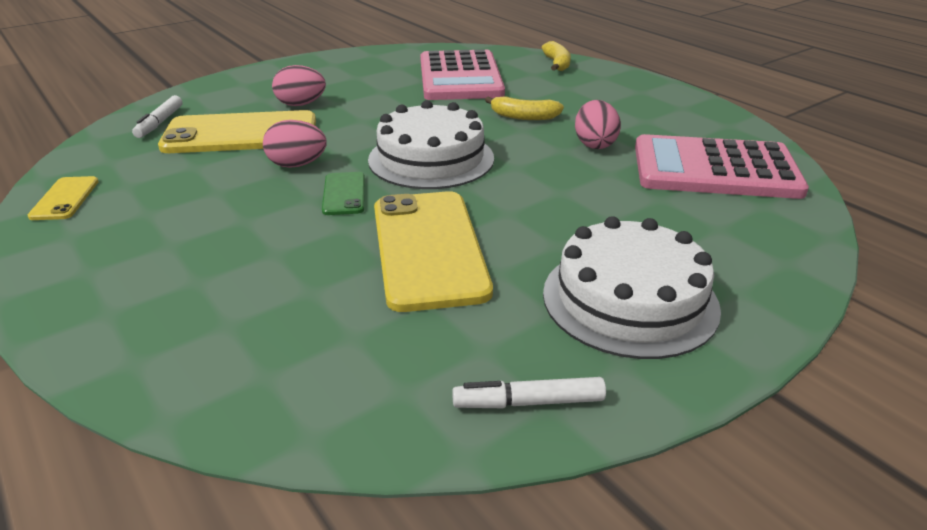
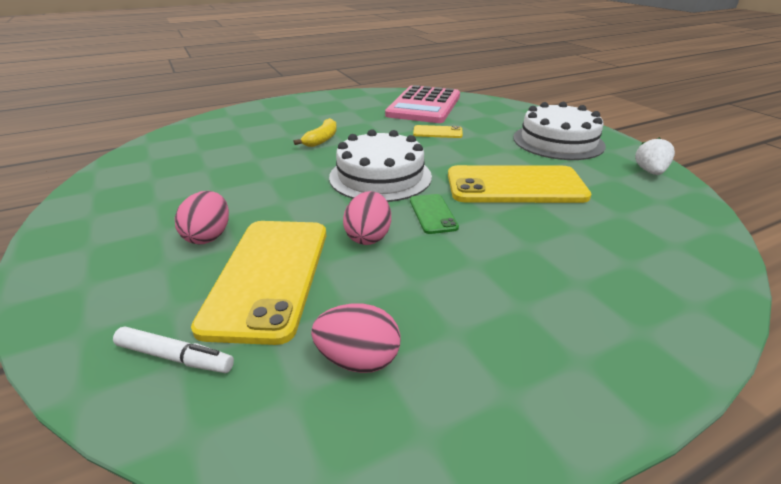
camera: 80 degrees left, 0 degrees up
(65, 199) = (407, 425): yellow phone -> yellow phone (437, 132)
(344, 194) = (433, 214): green phone -> green phone turned 75 degrees clockwise
(460, 77) = (214, 154): pink calculator -> none
(528, 402) = (650, 172): white marker -> white strawberry
(557, 64) = (225, 118): yellow banana -> none
(594, 144) = (380, 126): pink egg -> pink egg (358, 359)

